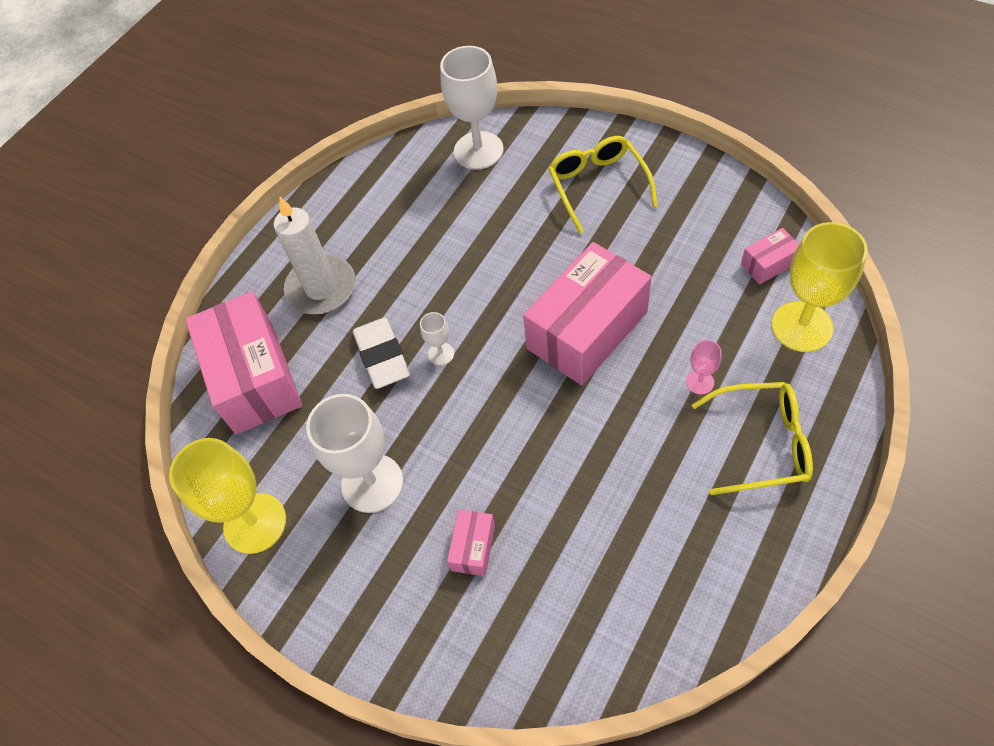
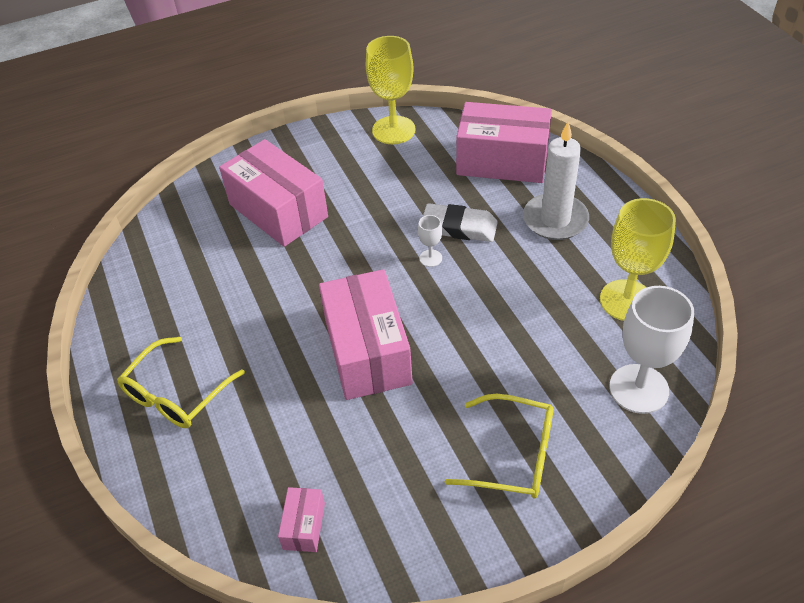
camera: 120 degrees right, 10 degrees down
(372, 483) = (366, 185): white goblet -> none
(473, 547) = (278, 210): pink box -> pink box, size x2.28
(700, 382) = (256, 391): pink goblet -> none
(802, 326) = (226, 499): yellow goblet -> yellow goblet (626, 300)

